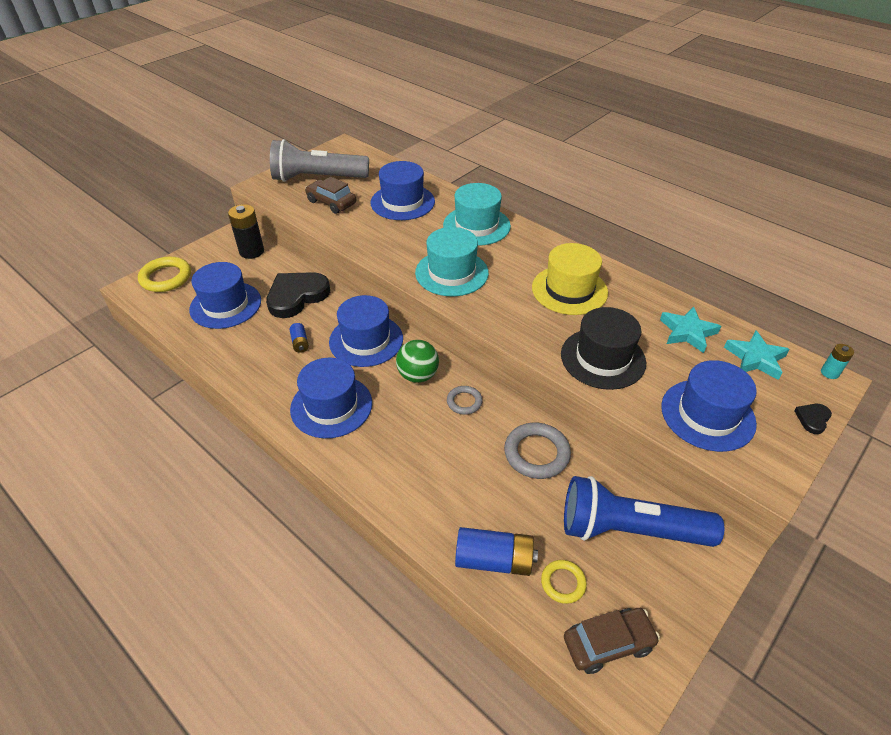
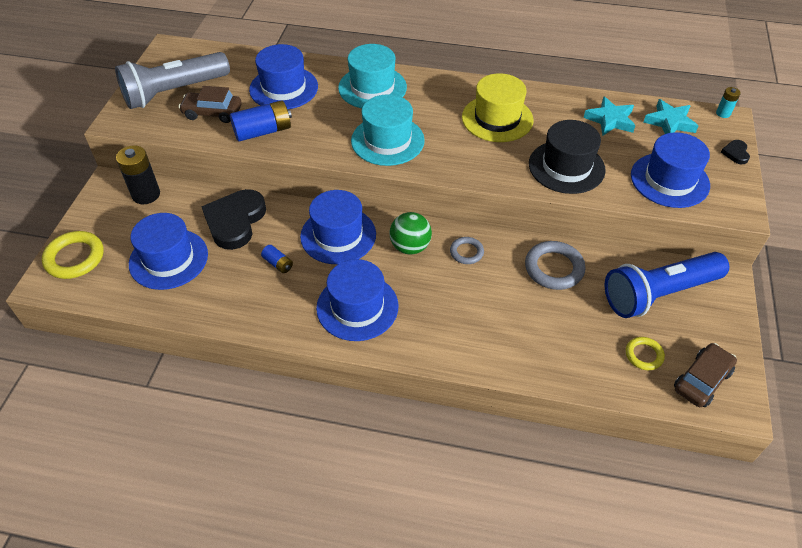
camera: 30 degrees left, 5 degrees up
(494, 560) = (585, 364): blue battery -> blue battery (263, 131)

